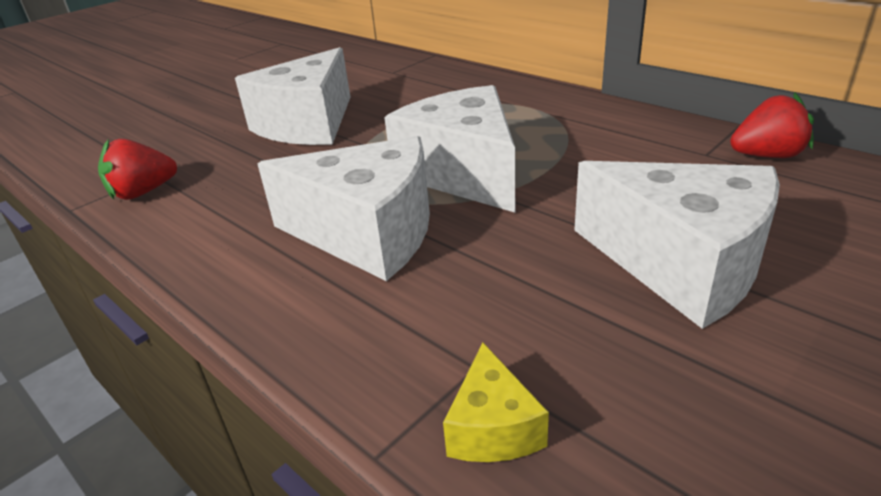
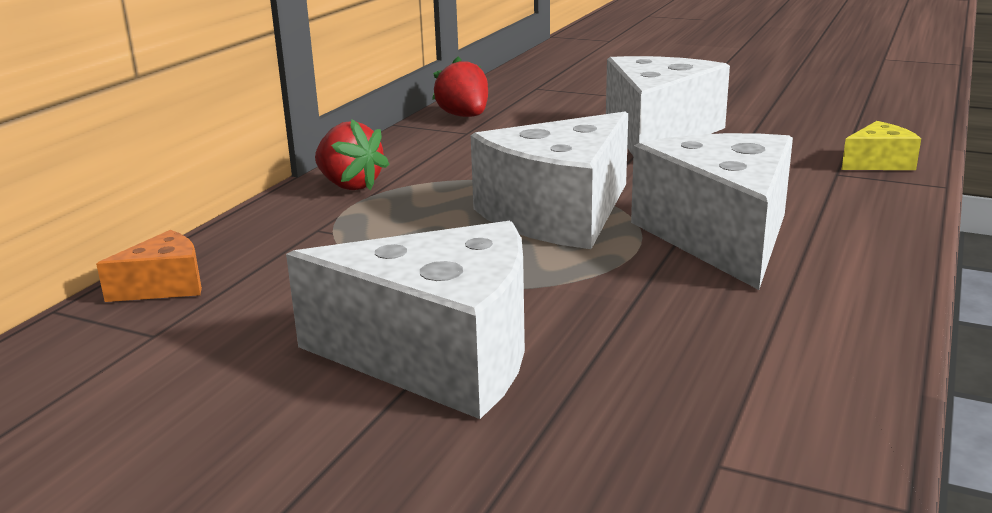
camera: 110 degrees left, 10 degrees down
(143, 193) = (783, 440): red strawberry -> red strawberry (350, 185)
(441, 70) = (165, 286): none -> orange cheese

